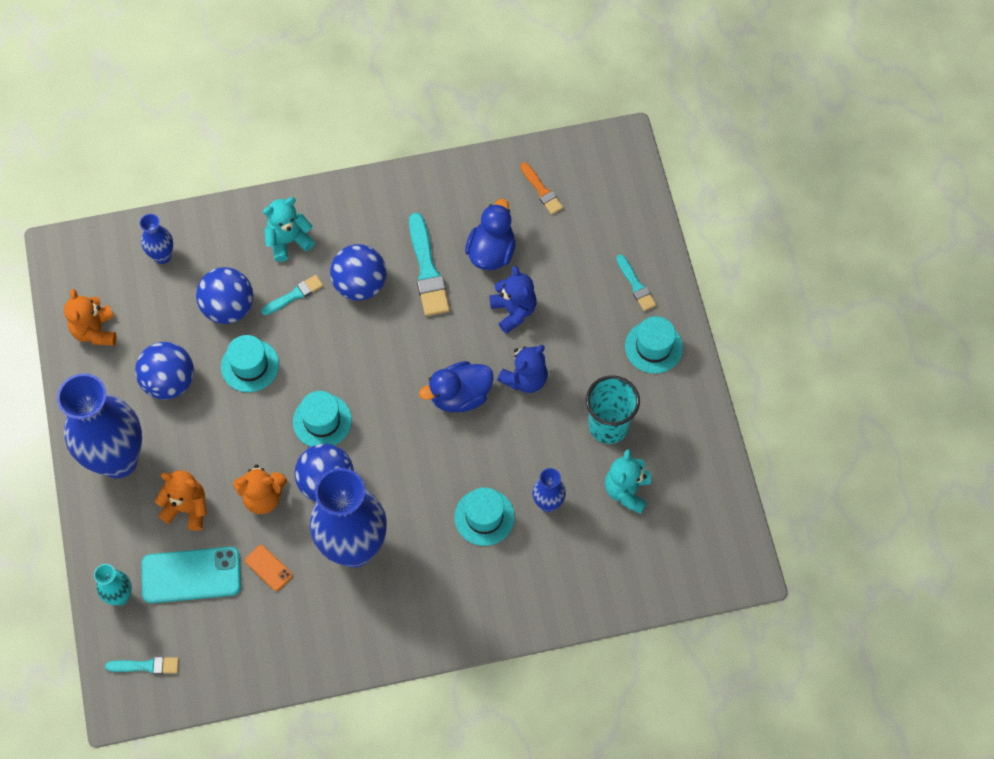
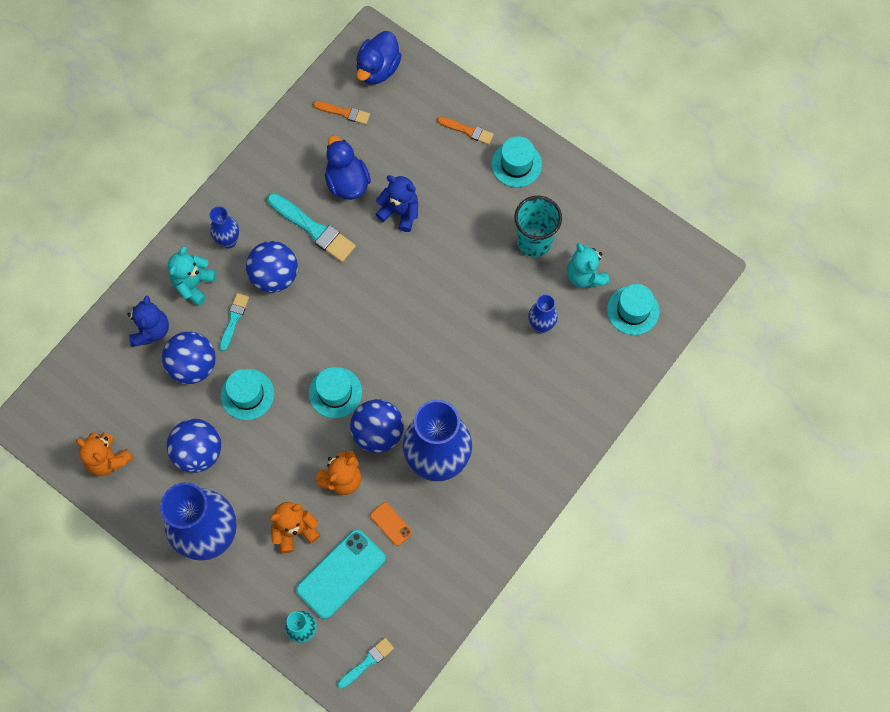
camera: 40 degrees left, 5 degrees up
(162, 256) = (109, 366): blue vase -> blue vase (228, 241)
(268, 568) = (391, 524): orange phone -> orange phone turned 45 degrees clockwise
(460, 396) = (416, 299): blue duck -> blue duck (378, 69)
(484, 517) = (507, 369): turquoise hat -> turquoise hat (633, 310)
(525, 379) = (450, 253): blue teddy bear -> blue teddy bear (151, 330)
(636, 285) = (467, 131): turquoise brush -> orange brush

